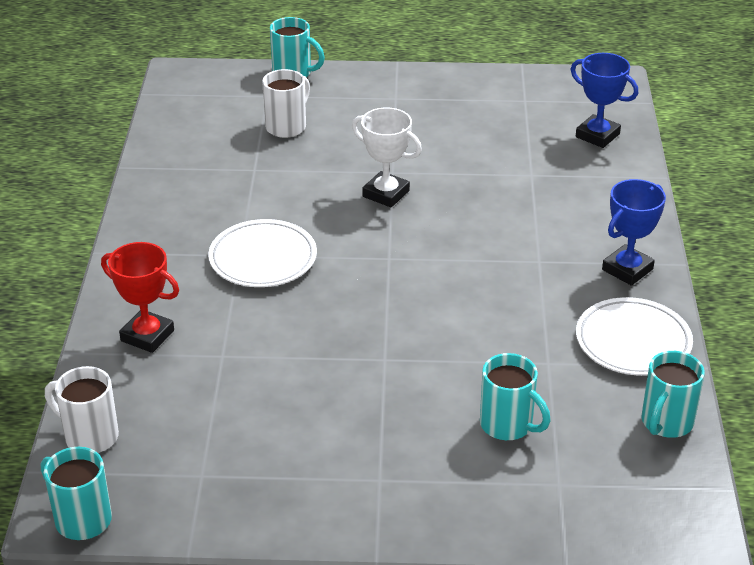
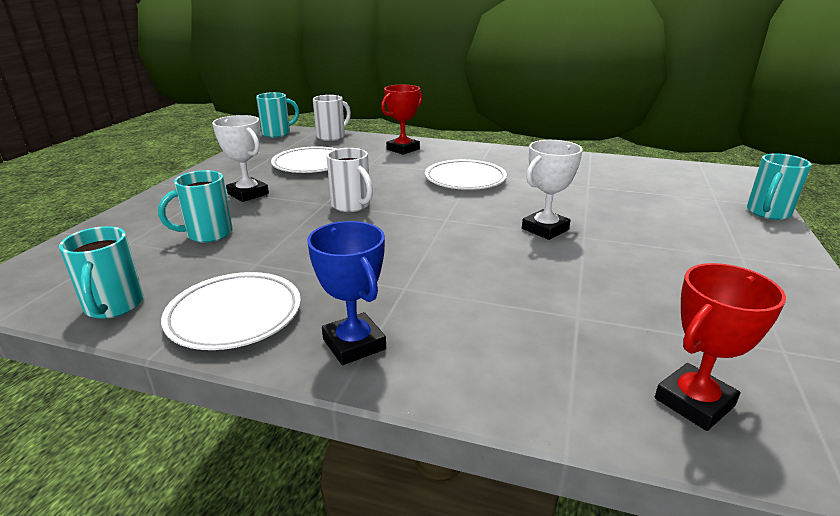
camera: 105 degrees right, 10 degrees down
(246, 416) = (311, 164): none -> white plate
(287, 126) = (660, 202): white mug -> white mug (351, 205)
(382, 439) = (248, 194): none -> white trophy
(597, 135) = (694, 402): blue trophy -> red trophy
(666, 423) = (114, 306): turquoise mug -> turquoise mug turned 150 degrees counterclockwise

